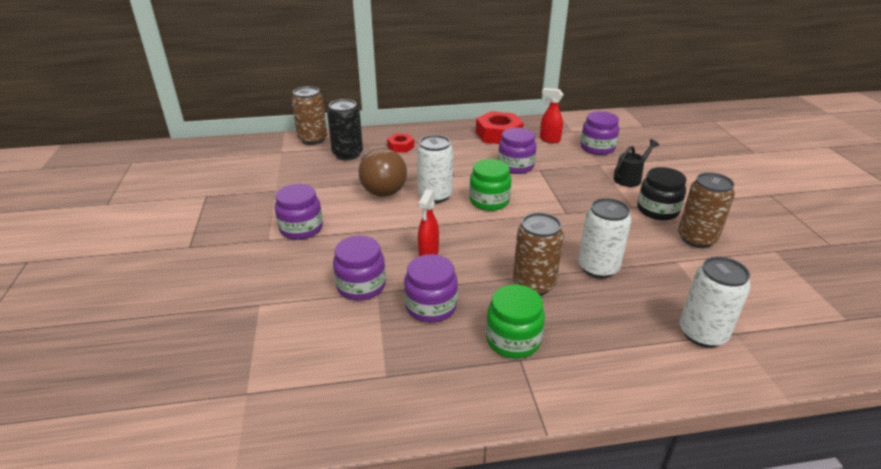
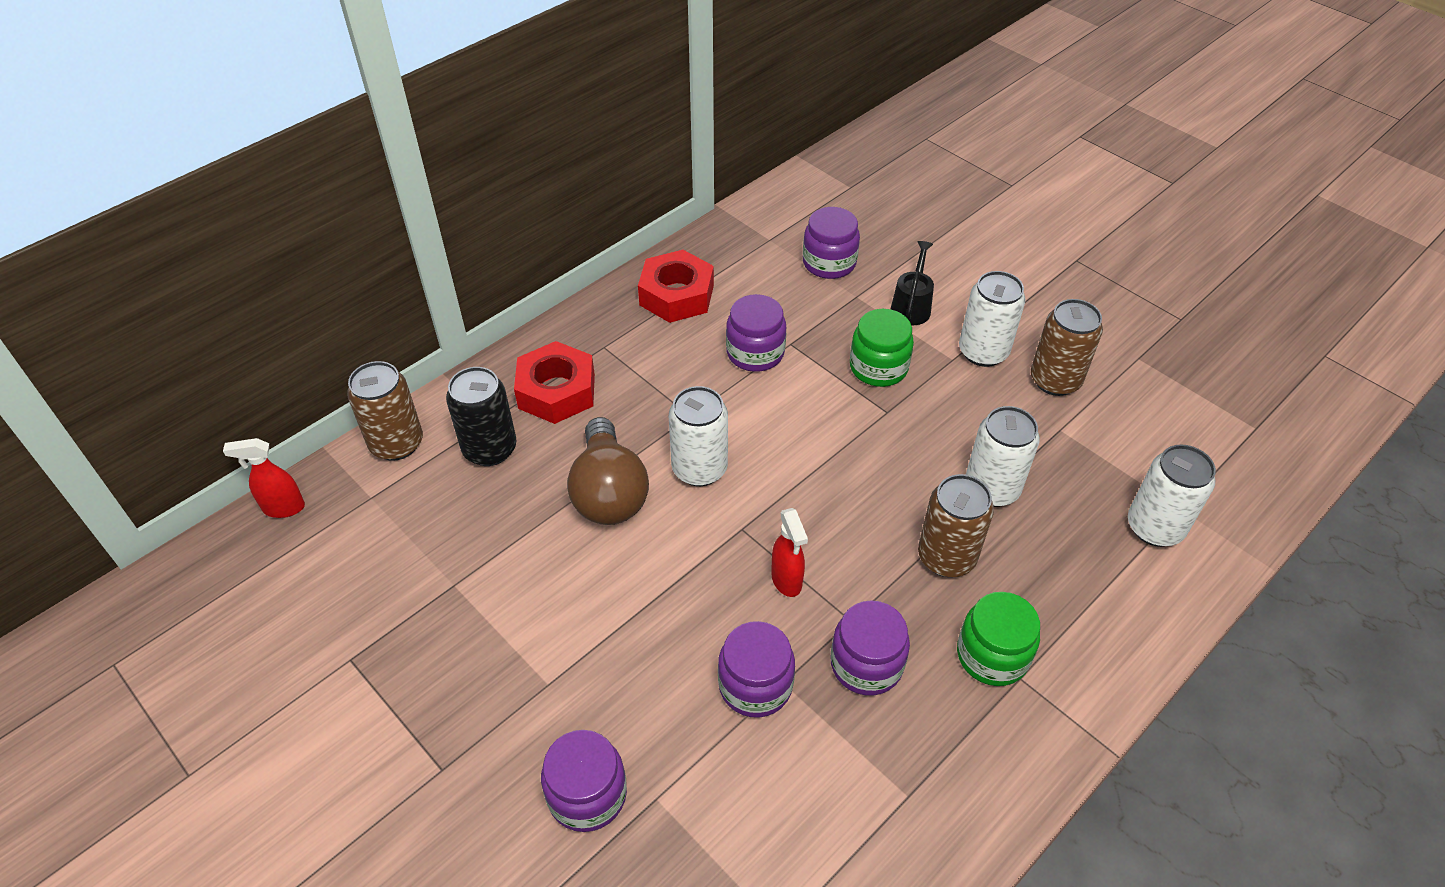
camera: 35 degrees left, 15 degrees up
(301, 228) = (574, 636): purple jar -> purple jar (587, 795)
(381, 187) = (609, 492): brown light bulb -> brown light bulb turned 45 degrees clockwise
(400, 147) = (556, 391): red nut -> red nut, size x1.80
(489, 201) = (779, 441): green jar -> green jar (878, 367)
(549, 140) = (755, 274): red spray bottle -> red spray bottle (283, 508)
(657, 210) = (983, 352): black jar -> white can

